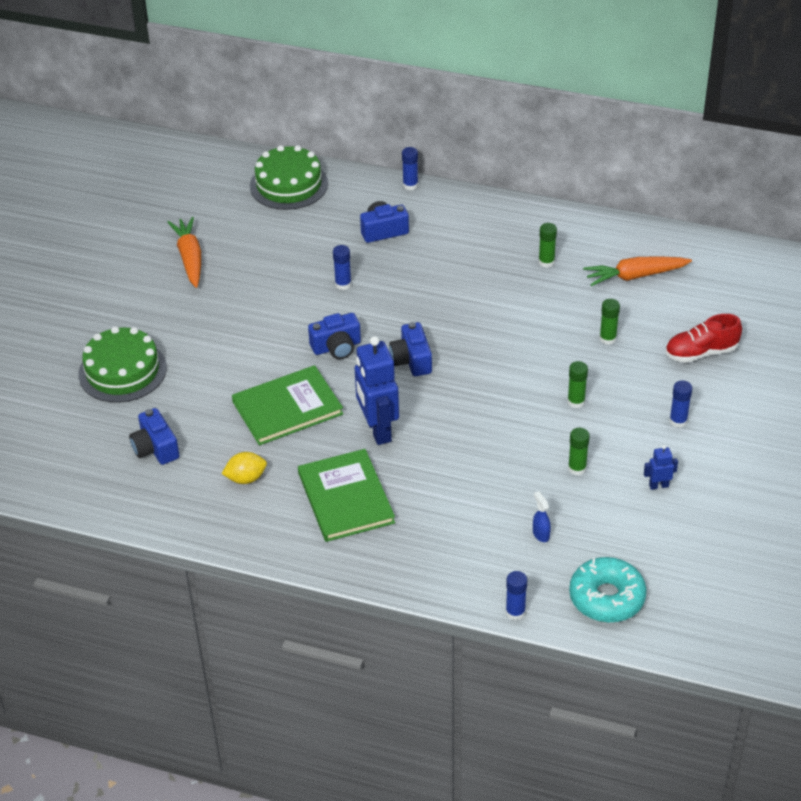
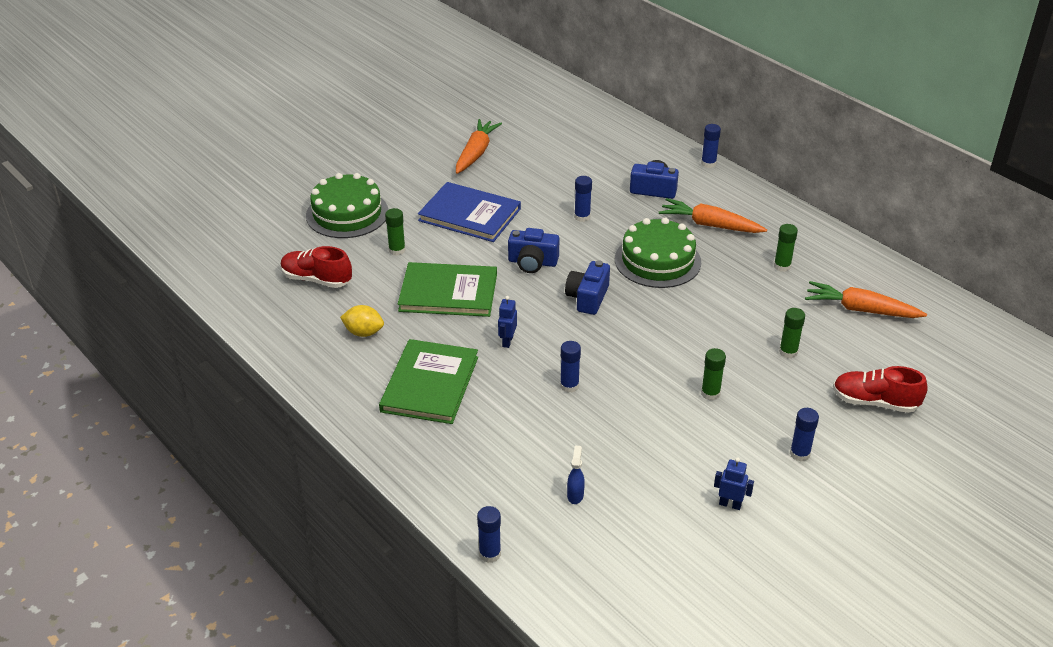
camera: 30 degrees right, 5 degrees down
(155, 448) = (316, 279): blue camera -> red shoe
(240, 324) = (469, 215): none -> blue book
(289, 184) = (604, 129): green cake -> green cake (657, 261)
(377, 430) = (507, 341): blue robot -> blue robot, size x0.45
(458, 247) = (709, 225): none -> orange carrot
(461, 446) = (569, 386): none -> blue glue stick
(577, 468) = (661, 452): green glue stick -> green glue stick (397, 250)
(607, 597) = (589, 584): turquoise donut -> none

